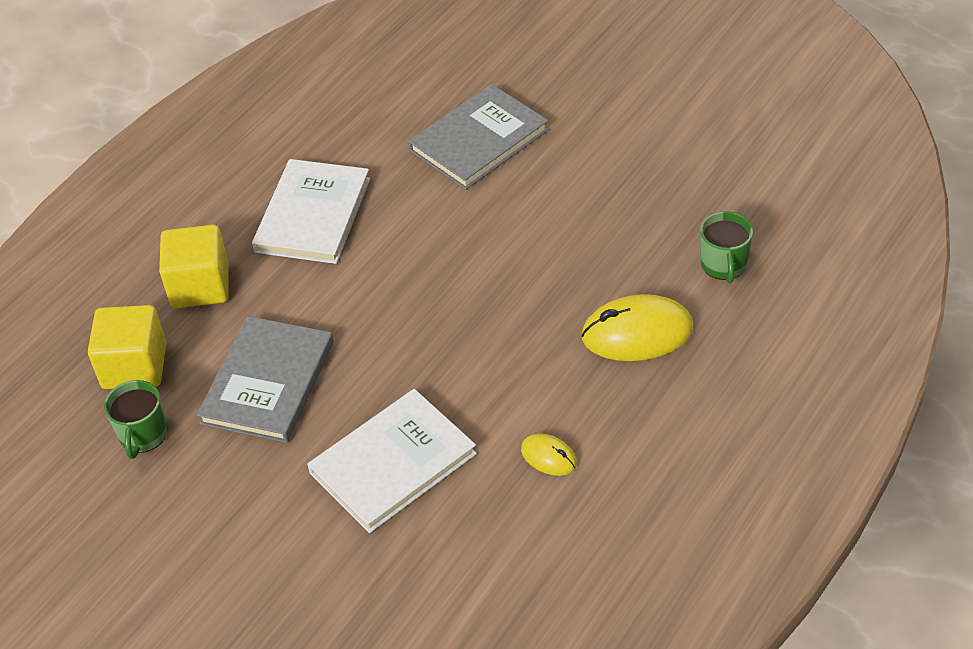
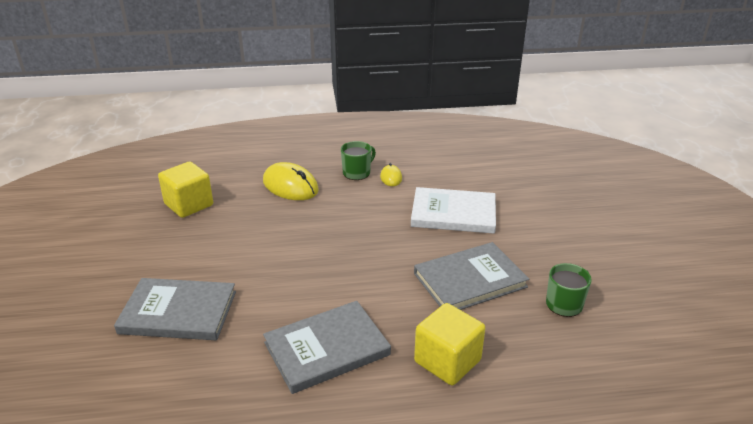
camera: 135 degrees left, 15 degrees down
(135, 366) = (537, 343): yellow cube -> yellow cube (189, 205)
(313, 215) = (326, 349): white book -> grey book
(723, 264) = (216, 182): green mug -> green mug (357, 173)

